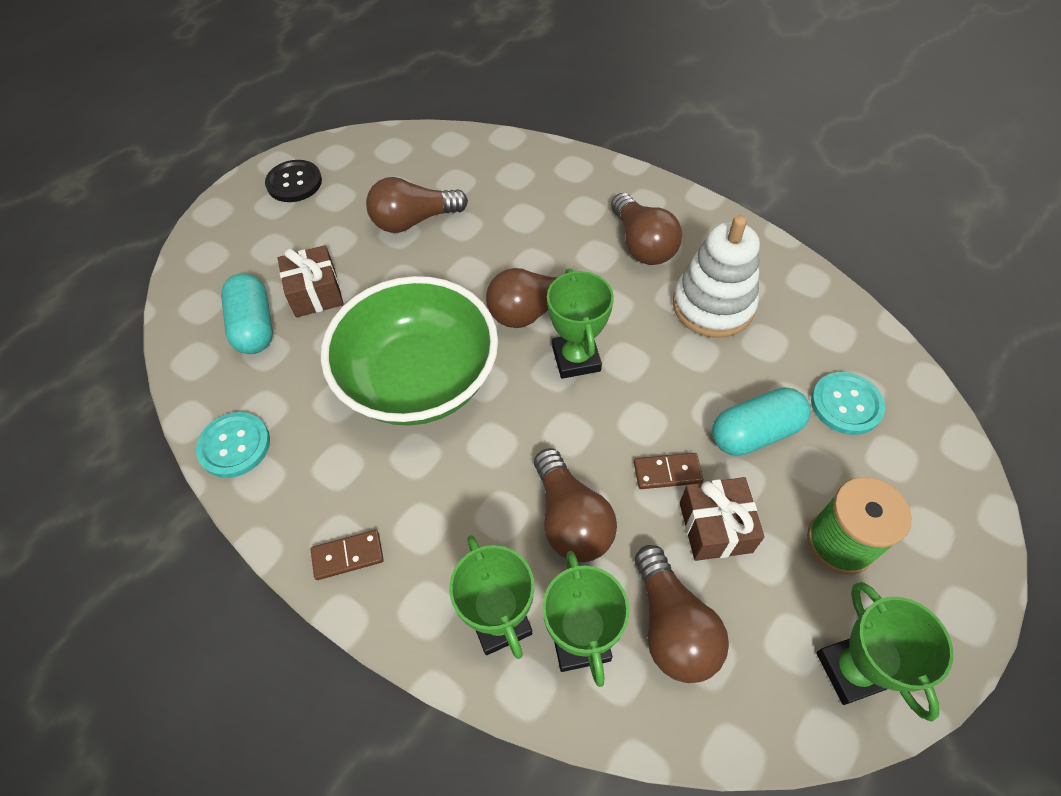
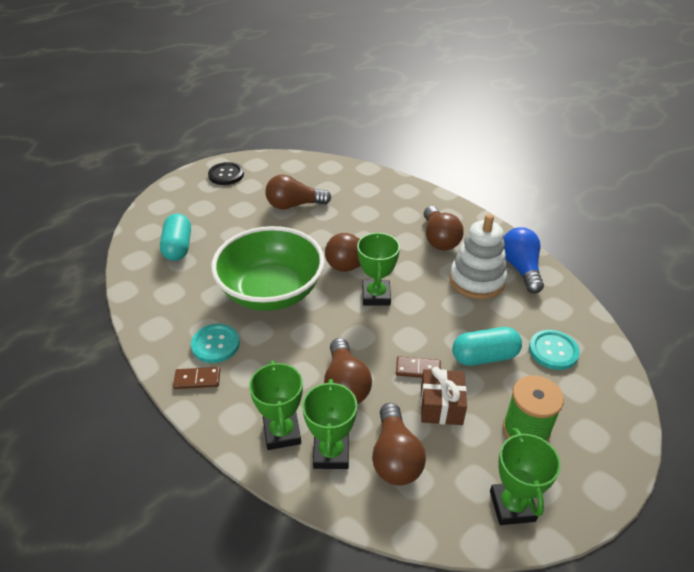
camera: 10 degrees right, 15 degrees down
(234, 446) = (146, 308): turquoise button -> turquoise button (215, 344)
(315, 293) = (221, 235): brown gift -> none
(768, 275) = (520, 268): none -> blue light bulb

